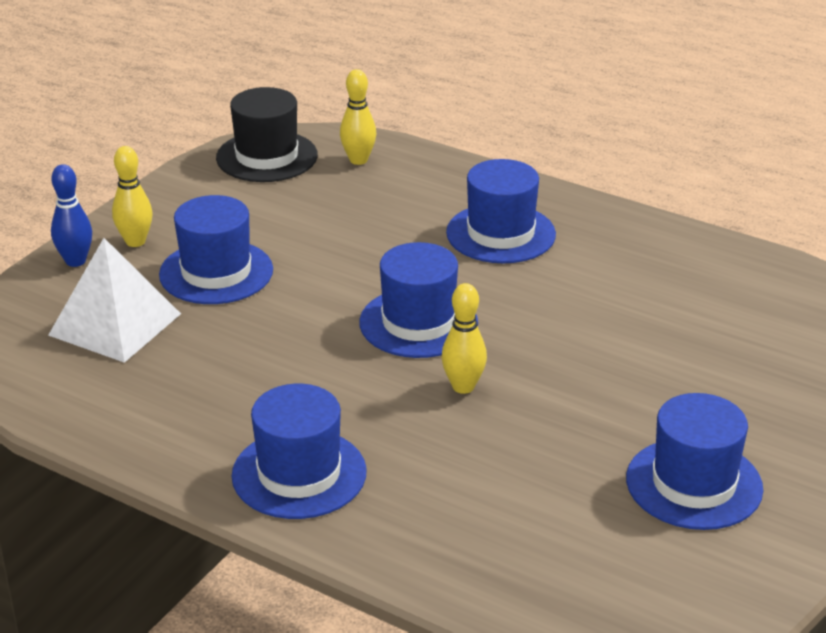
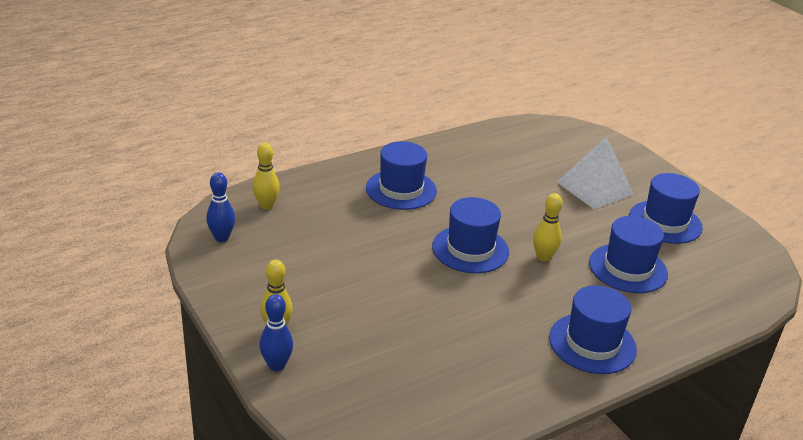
camera: 65 degrees left, 0 degrees up
(115, 324) = (377, 370): white pyramid -> white pyramid (595, 188)
(216, 272) = (350, 306): blue hat -> blue hat (628, 268)
(267, 157) = (222, 238): black hat -> blue bowling pin

